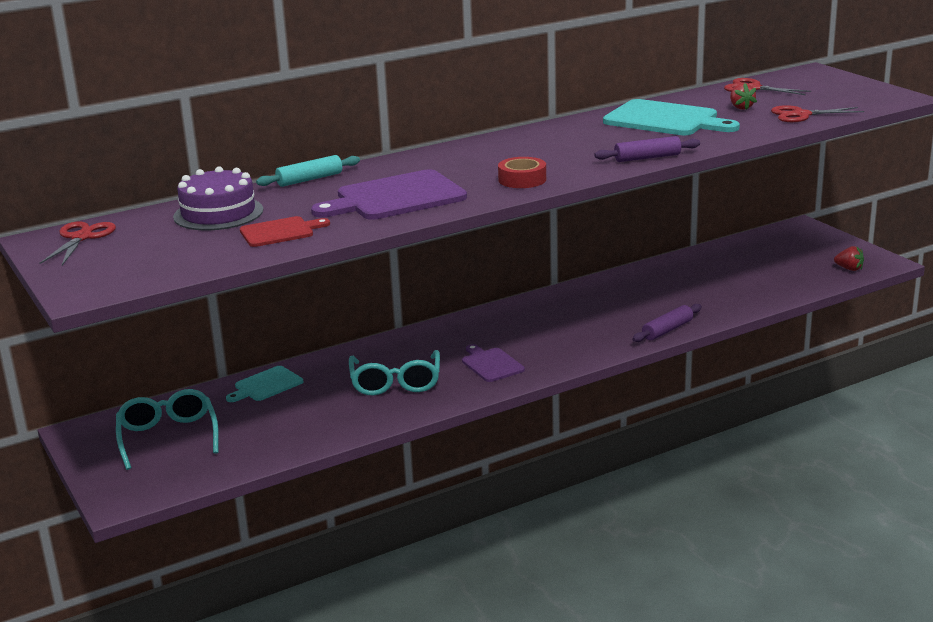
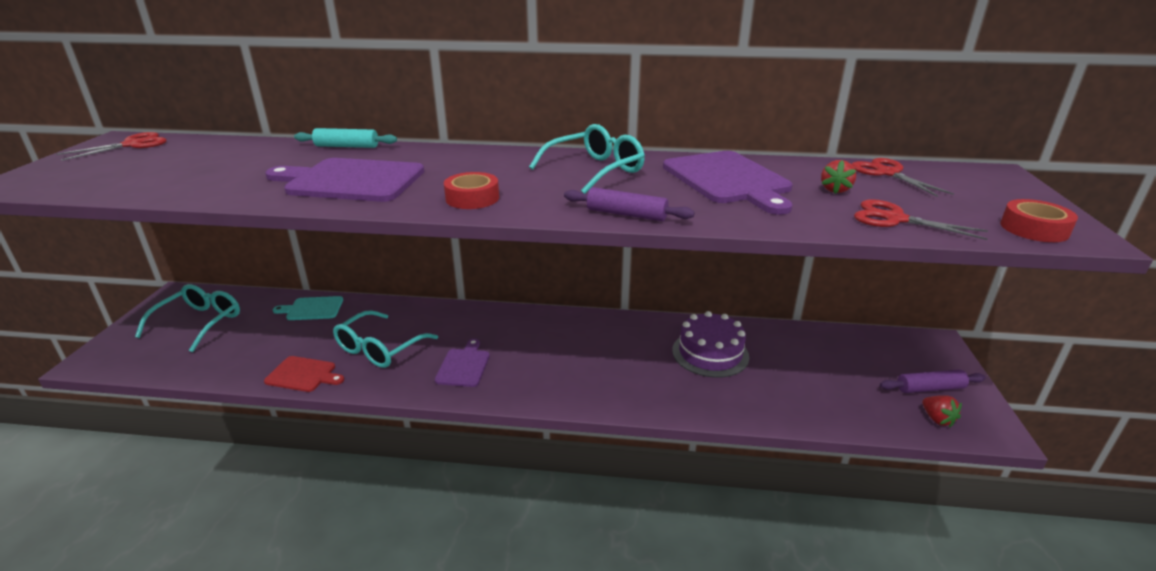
camera: 35 degrees right, 5 degrees up
(218, 213) = (232, 153): purple cake -> purple cake (710, 353)
(280, 232) = (215, 182): red cutting board -> red cutting board (303, 374)
(562, 139) = (595, 170): none -> turquoise glasses
(665, 120) = (728, 180): turquoise cutting board -> purple cutting board
(667, 330) = (649, 404): purple rolling pin -> purple rolling pin (930, 388)
(876, 100) = (1034, 229): none -> red tape

